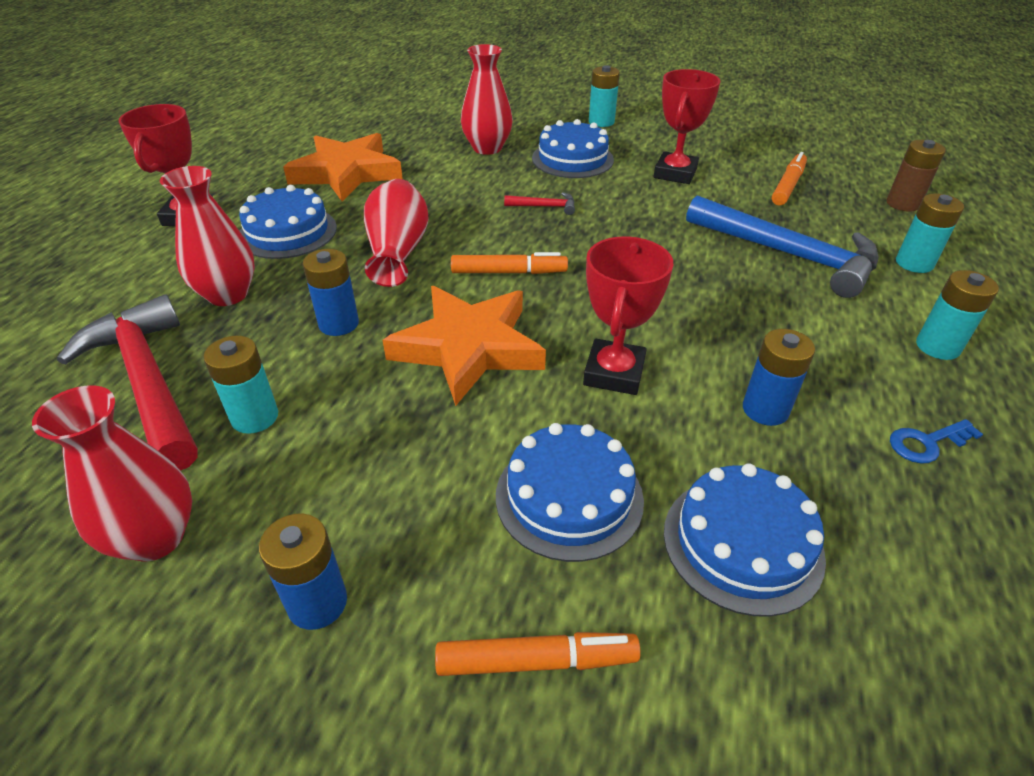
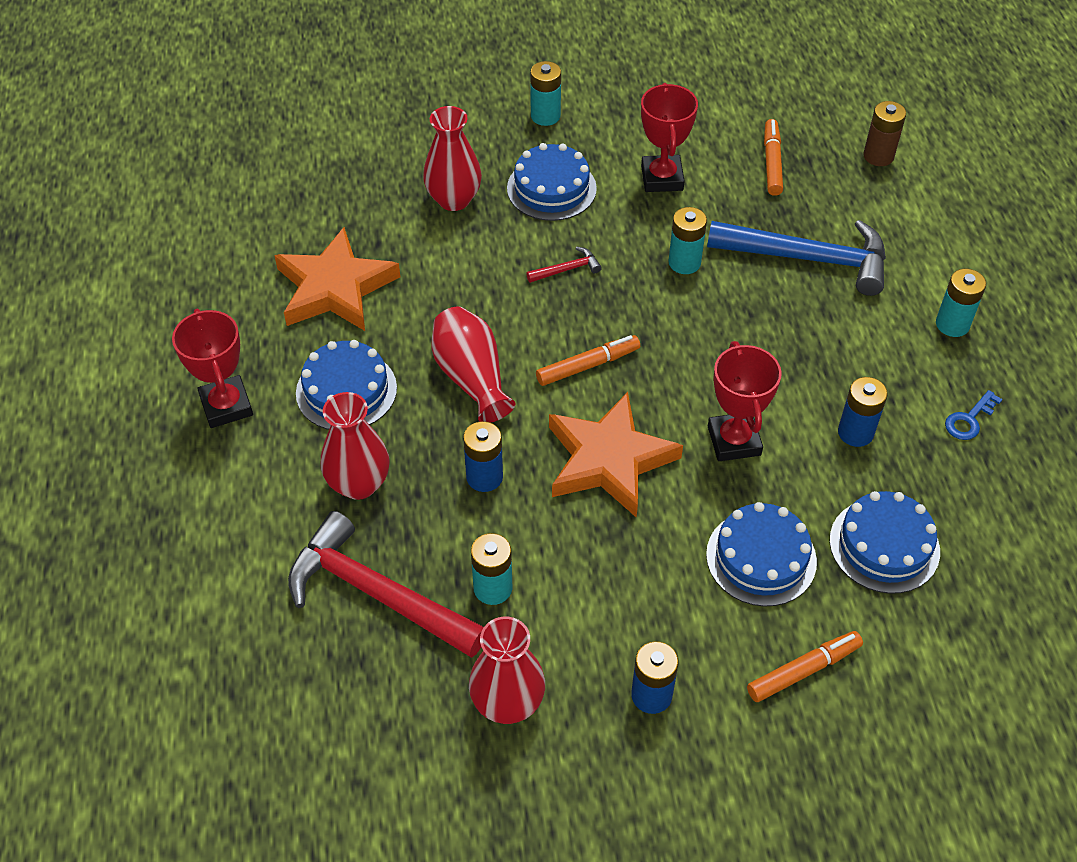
camera: 25 degrees left, 10 degrees up
(914, 263) = (910, 234): turquoise battery -> turquoise battery (684, 262)

